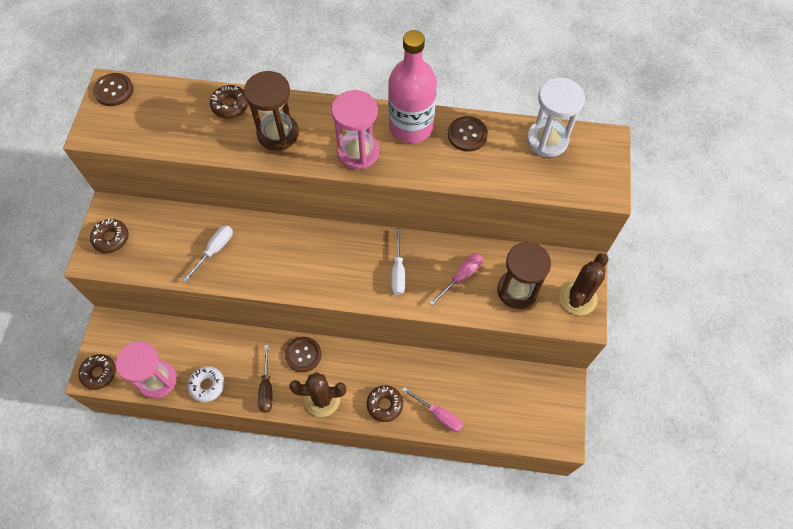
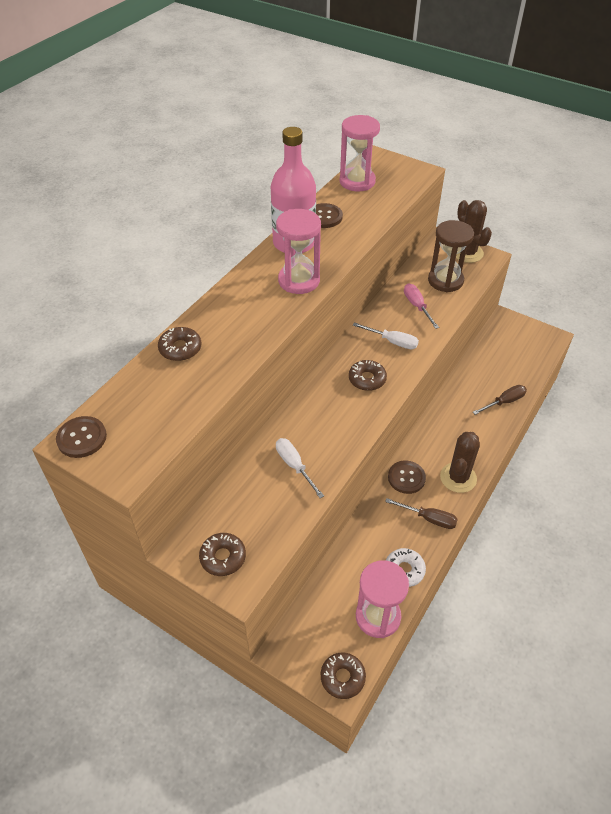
camera: 65 degrees left, 15 degrees down
(278, 134) = (241, 325): brown hourglass -> none
(385, 404) = (481, 434): brown donut -> brown donut (367, 379)
(439, 415) = (504, 402): pink screwdriver -> brown screwdriver
(547, 140) = (357, 181): white hourglass -> pink hourglass

